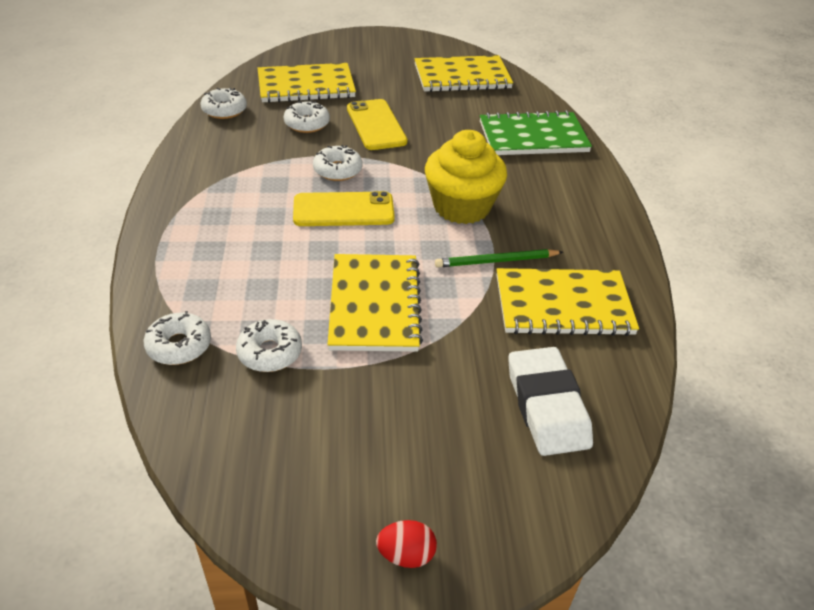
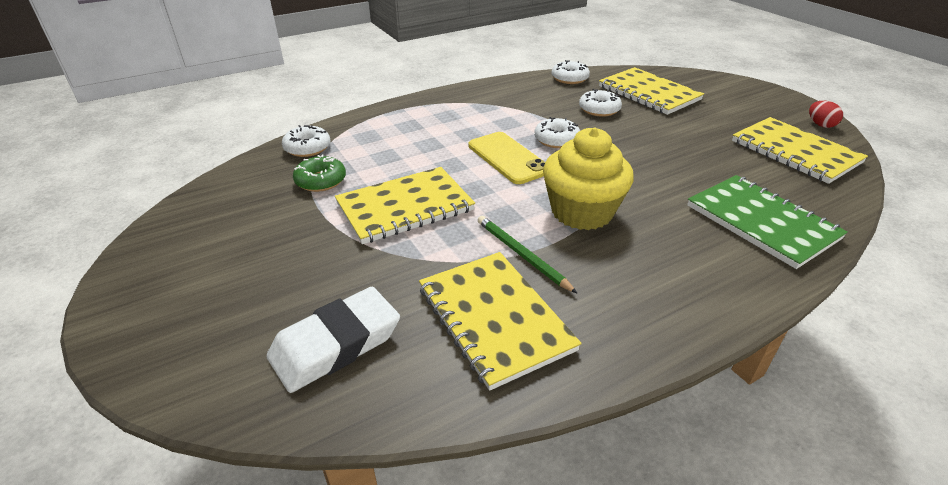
camera: 65 degrees right, 5 degrees down
(270, 352) = (321, 181): white donut -> green donut
(376, 125) = (643, 136): yellow phone -> none
(406, 554) = (137, 305): red egg -> red egg (820, 125)

